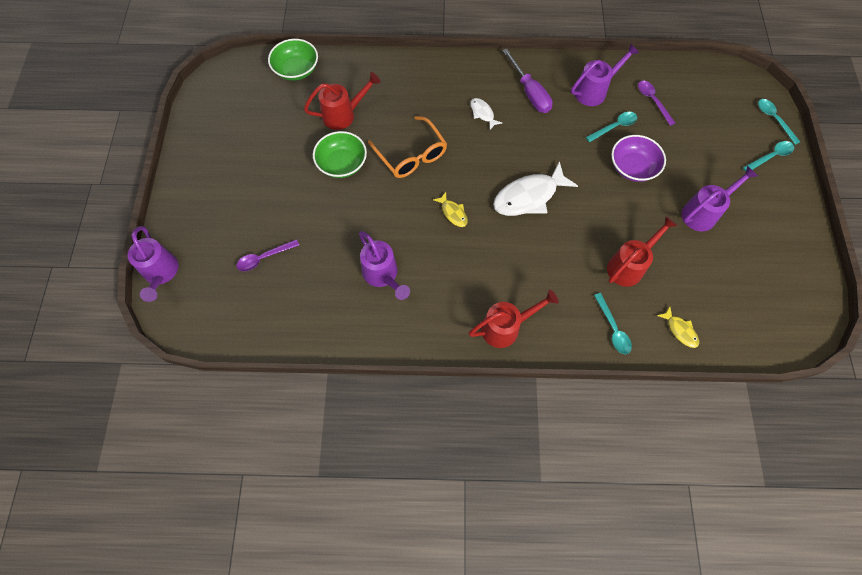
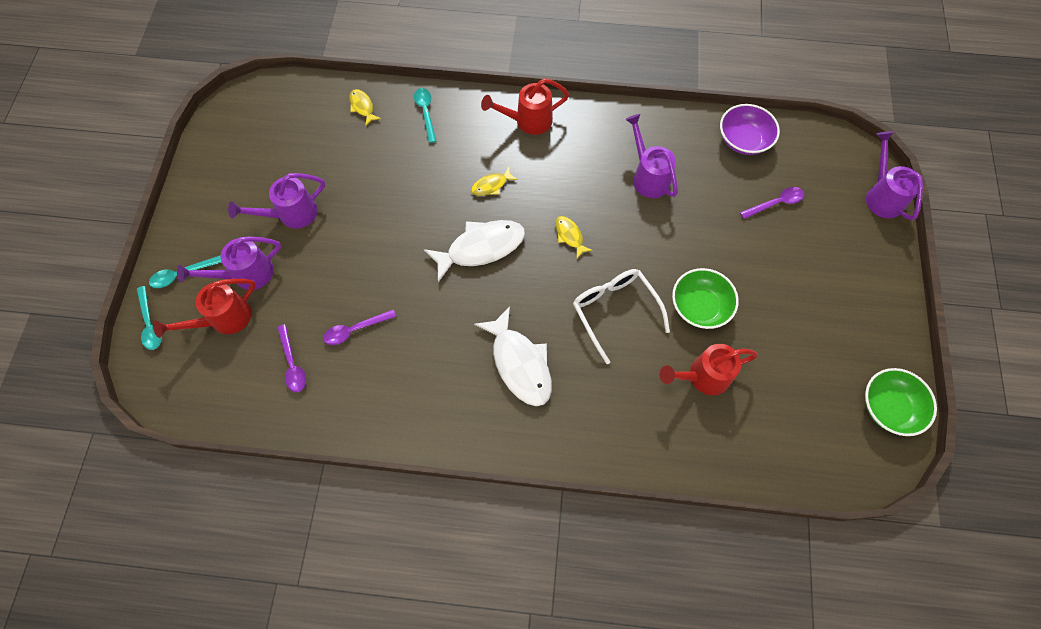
camera: 175 degrees left, 0 degrees up
(296, 70) = (776, 458): green bowl -> green bowl (889, 407)
(411, 155) = (614, 311): orange glasses -> white glasses
(482, 113) = (519, 364): white fish -> white fish, size x2.03
(530, 92) = (452, 391): purple screwdriver -> none
(530, 254) = (491, 185): none -> yellow fish
(594, 91) = (364, 386): purple watering can -> purple watering can (247, 274)
(614, 127) = (355, 330): turquoise spoon -> purple spoon
(628, 266) = (392, 166): red watering can -> red watering can (224, 319)
(632, 167) = (351, 274): purple bowl -> purple bowl (743, 140)

